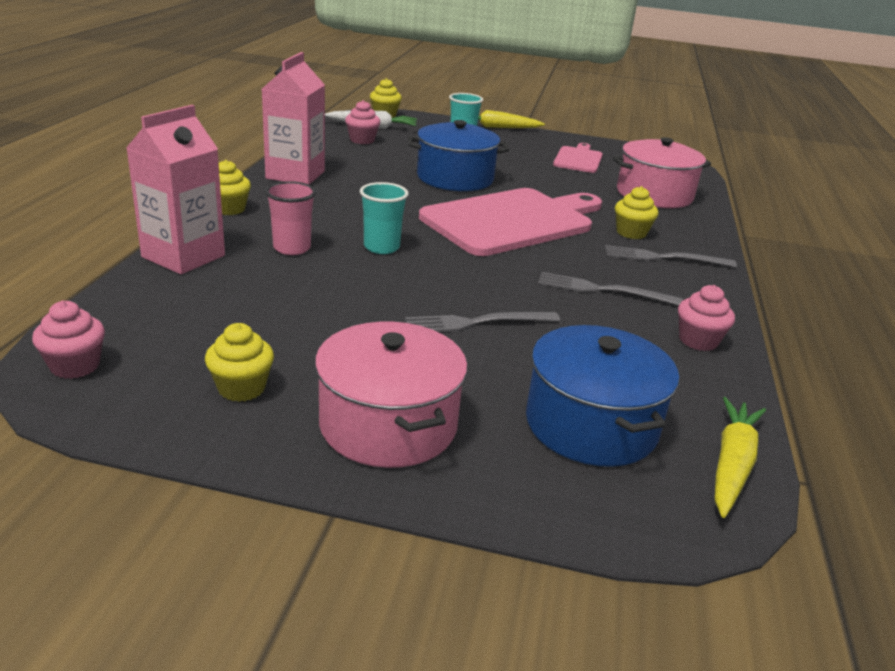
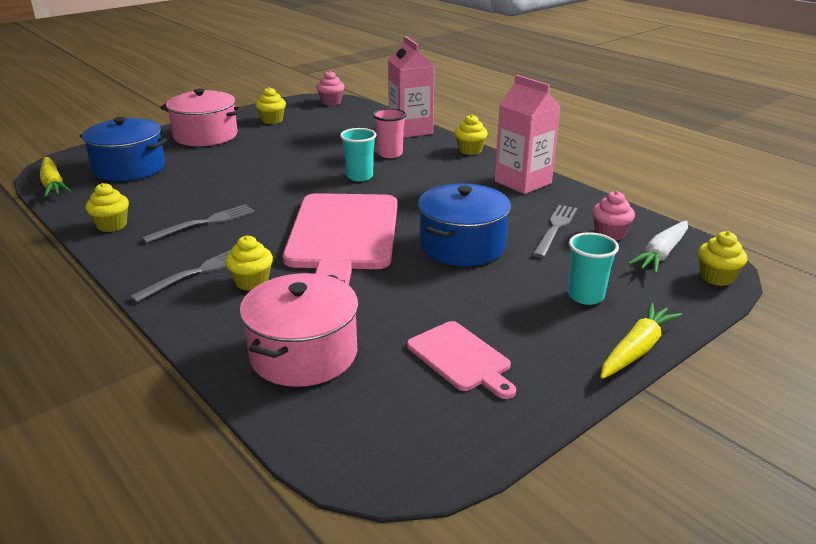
camera: 130 degrees right, 0 degrees up
(476, 322) = (239, 173): grey fork -> grey fork (555, 229)
(698, 340) = (112, 225): pink cupcake -> yellow cupcake

